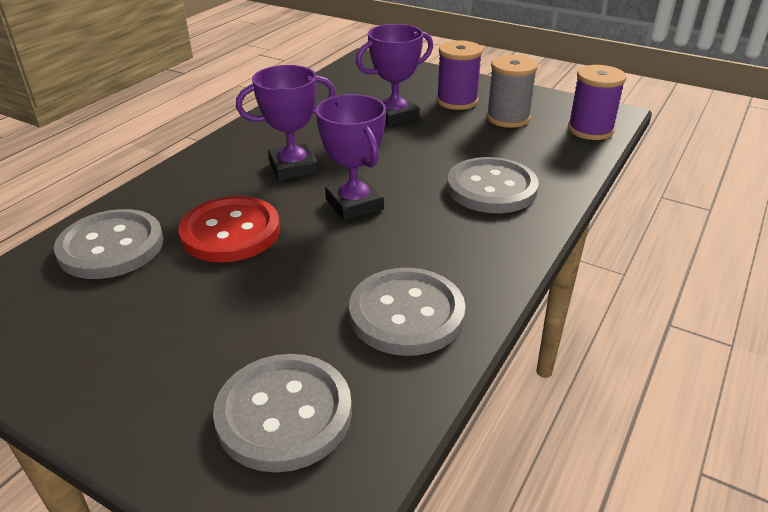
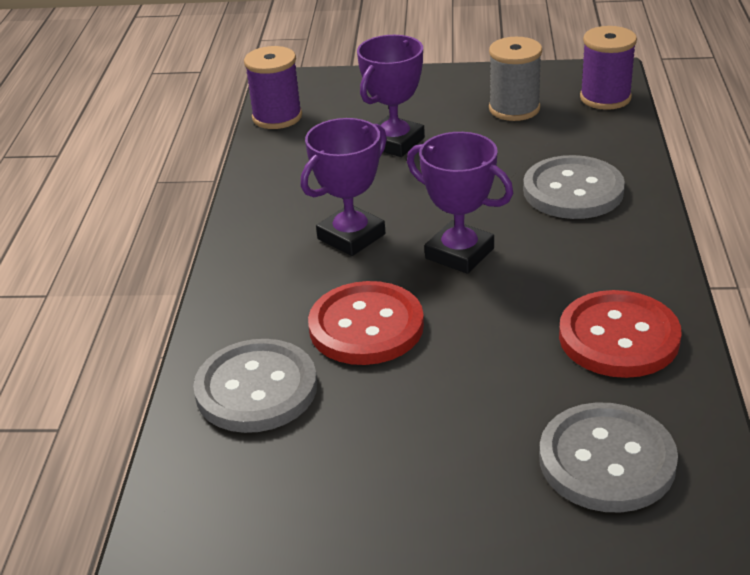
camera: 25 degrees left, 0 degrees up
(406, 314) = (618, 337): grey button -> red button
(457, 101) = (442, 104): purple spool -> purple spool (277, 117)

